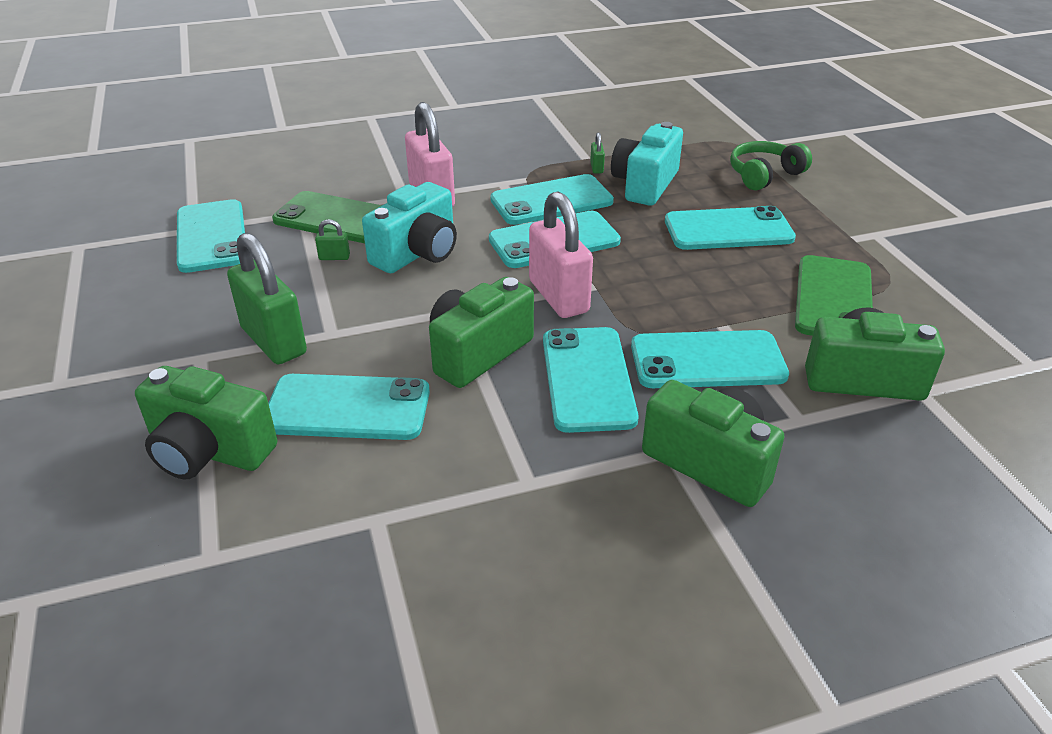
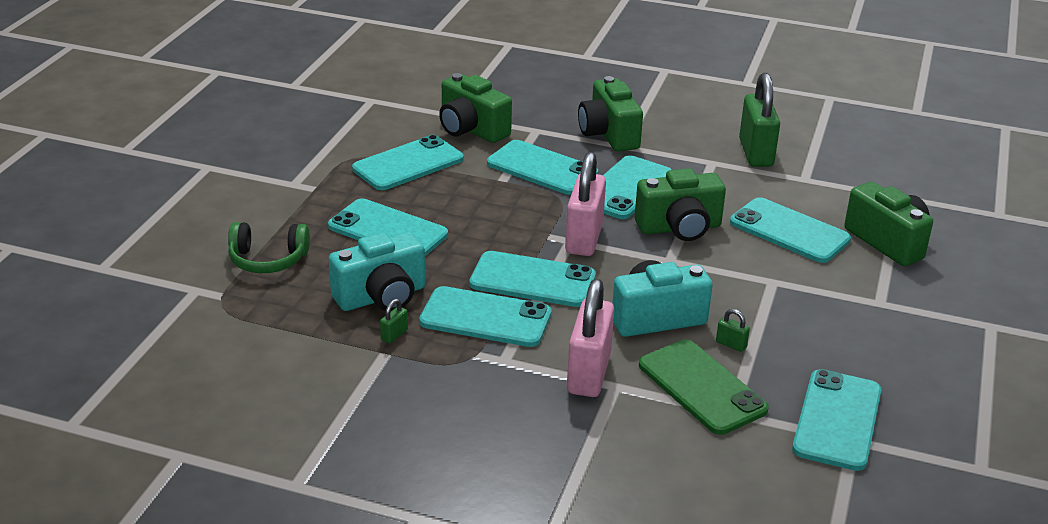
camera: 145 degrees left, 5 degrees down
(274, 341) = (819, 292): green padlock -> green padlock (756, 153)
(833, 299) = (408, 164): green phone -> turquoise phone

